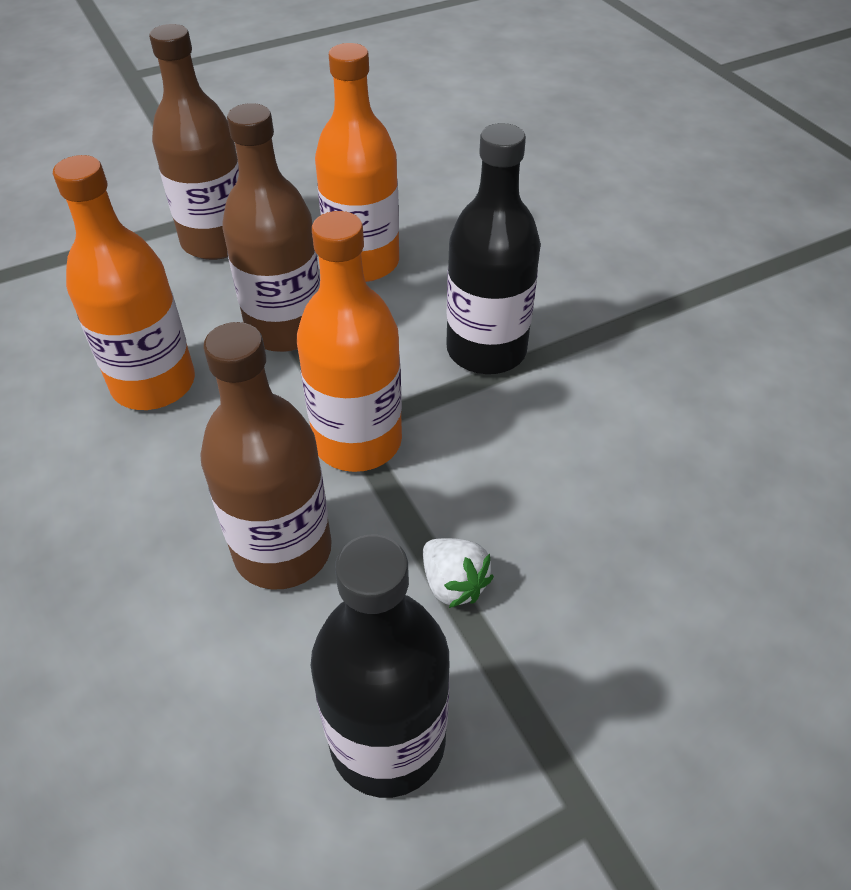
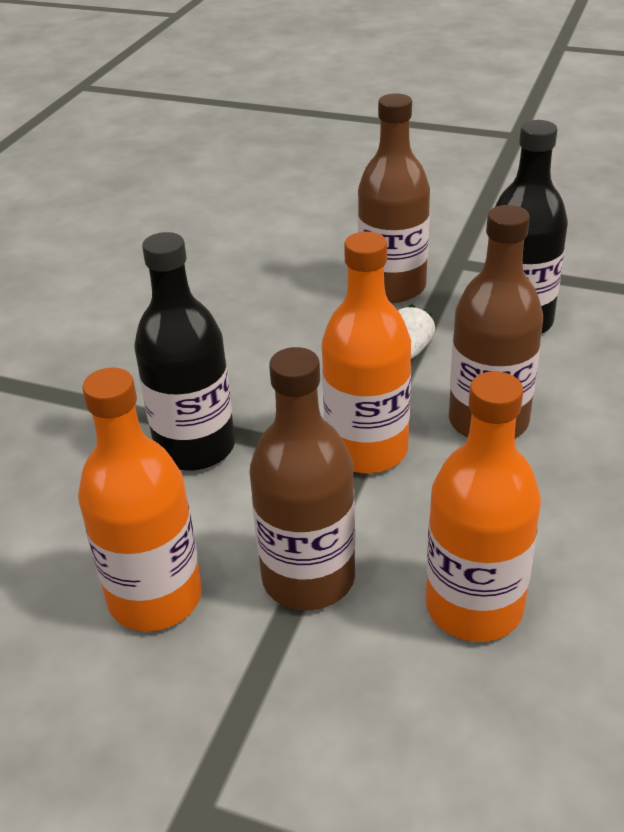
camera: 130 degrees left, 10 degrees down
(217, 241) = (244, 757): brown bottle -> brown bottle (392, 287)

